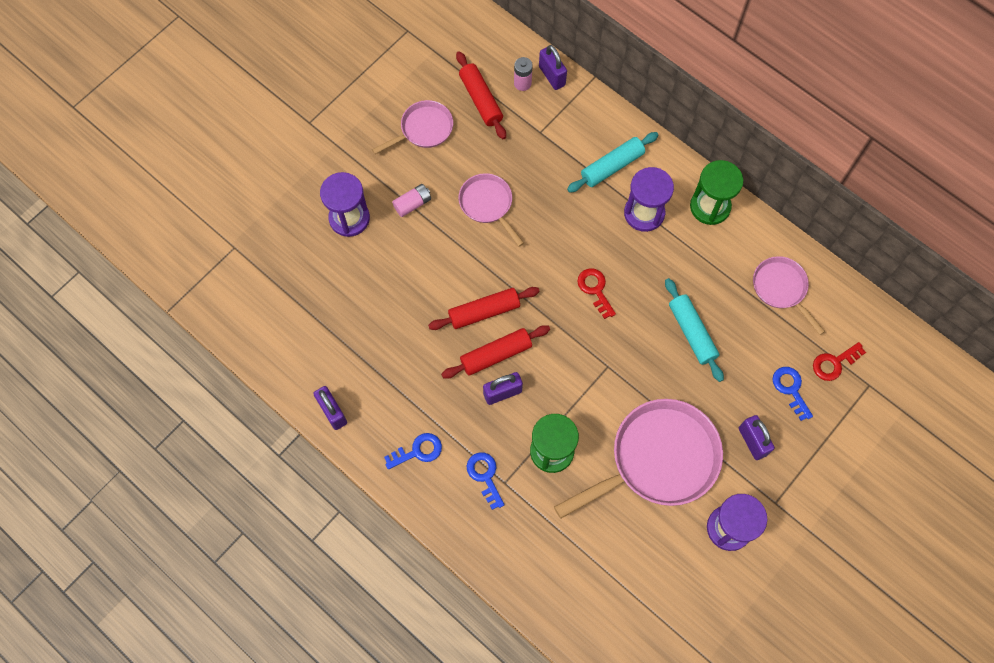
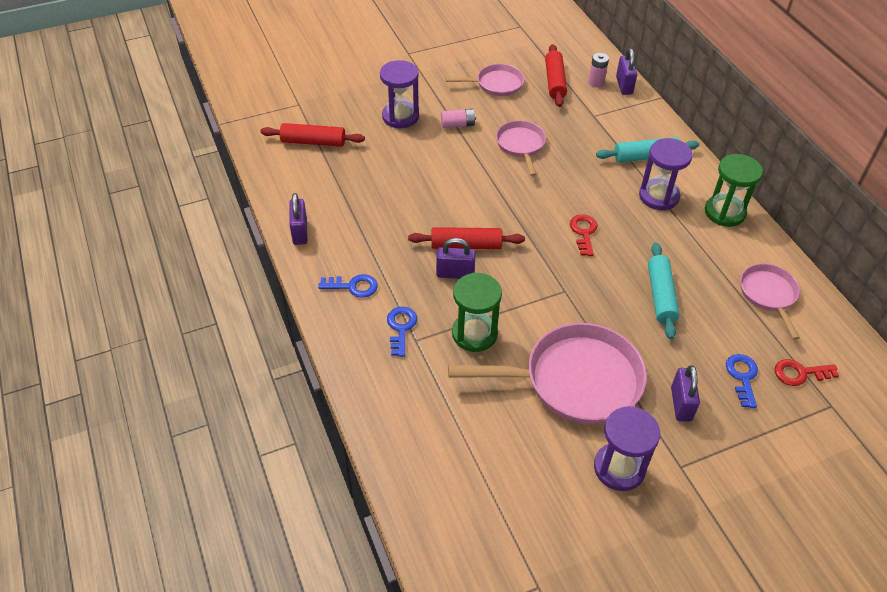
camera: 25 degrees right, 20 degrees down
(484, 312) = (474, 213): red rolling pin -> red rolling pin (313, 142)

